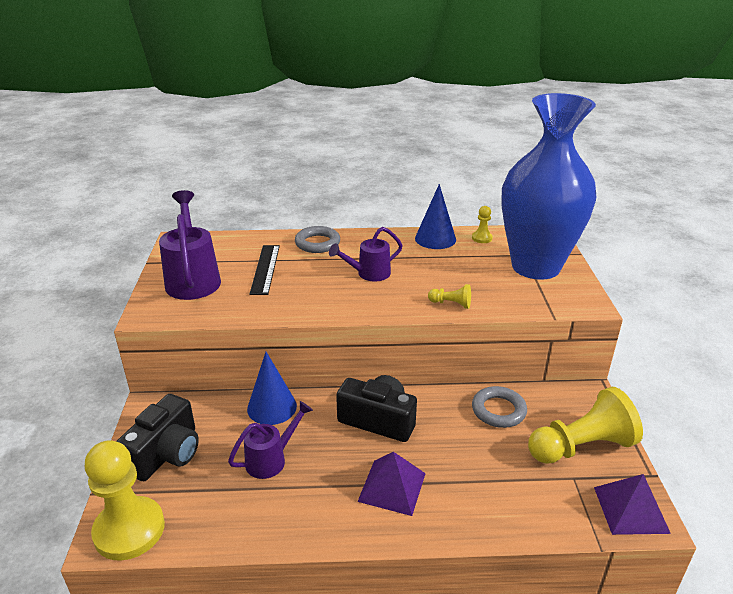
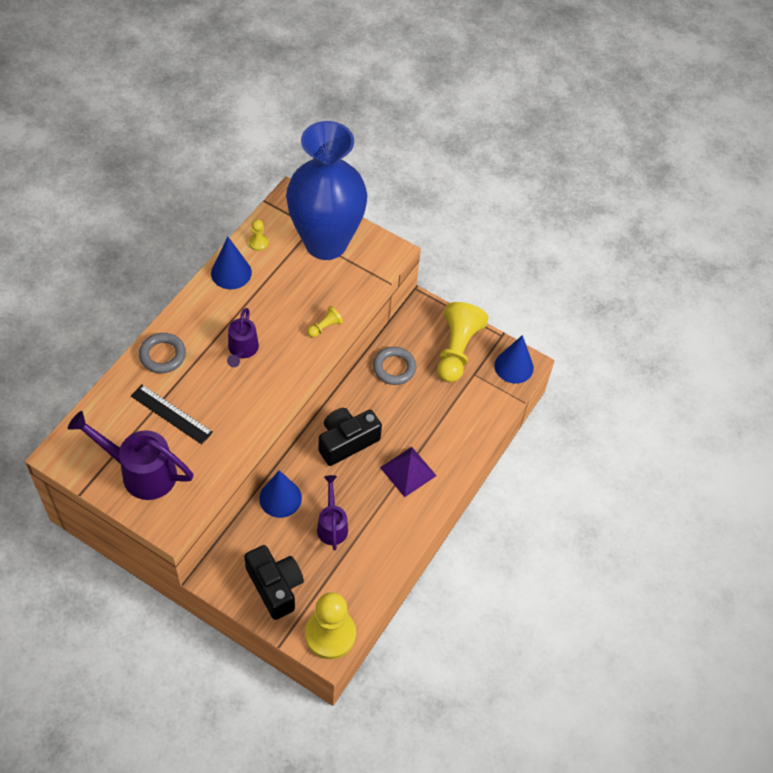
camera: 60 degrees left, 25 degrees up
(631, 509) = (514, 366): purple pyramid -> blue cone

